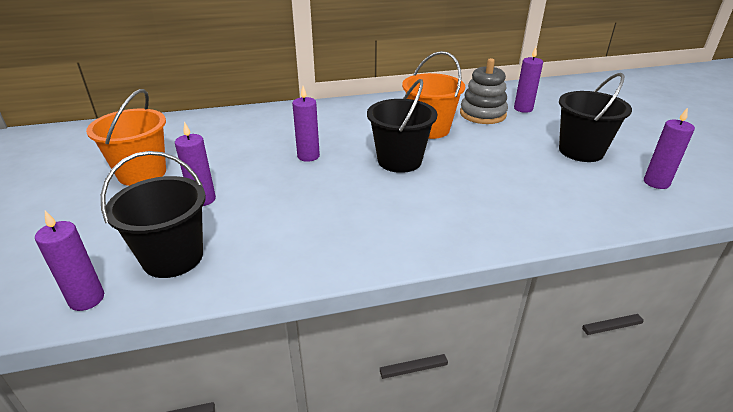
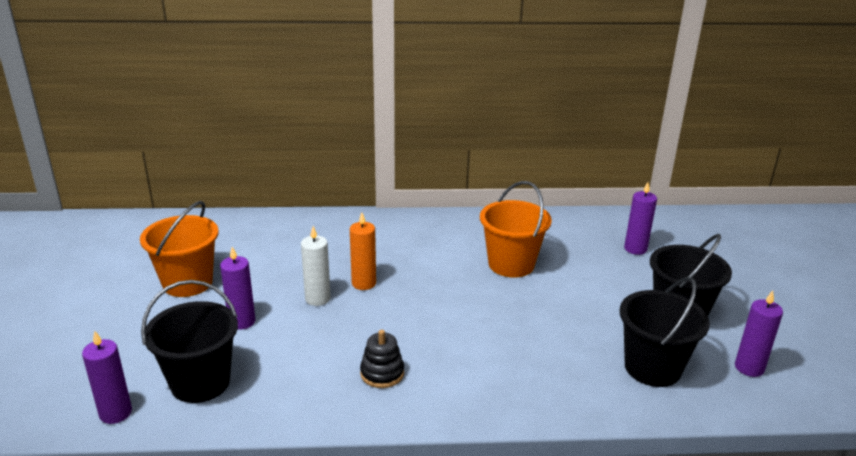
camera: 10 degrees right, 5 degrees down
(270, 173) = (317, 299): none -> white candle
(308, 156) = (364, 283): purple candle -> orange candle
(350, 226) = (382, 373): none -> black stacking toy
(399, 161) = (461, 302): black bucket -> black bucket (652, 368)
(482, 114) = (582, 251): grey stacking toy -> none

